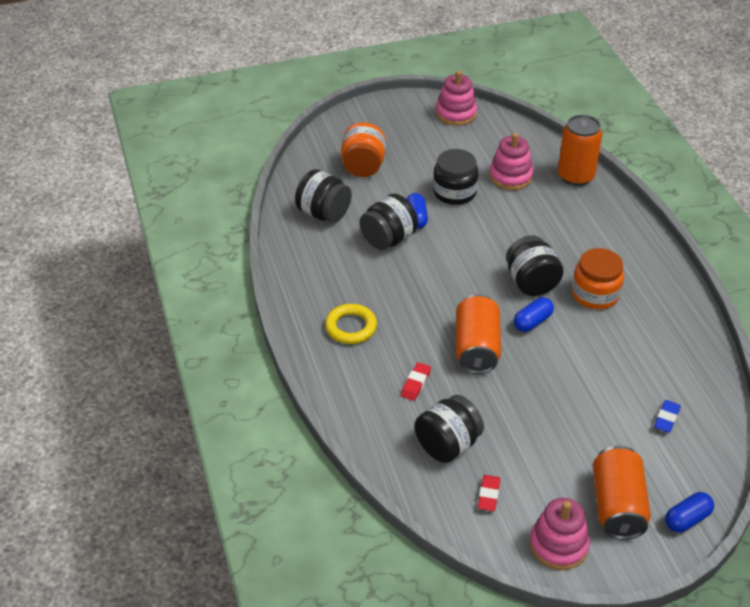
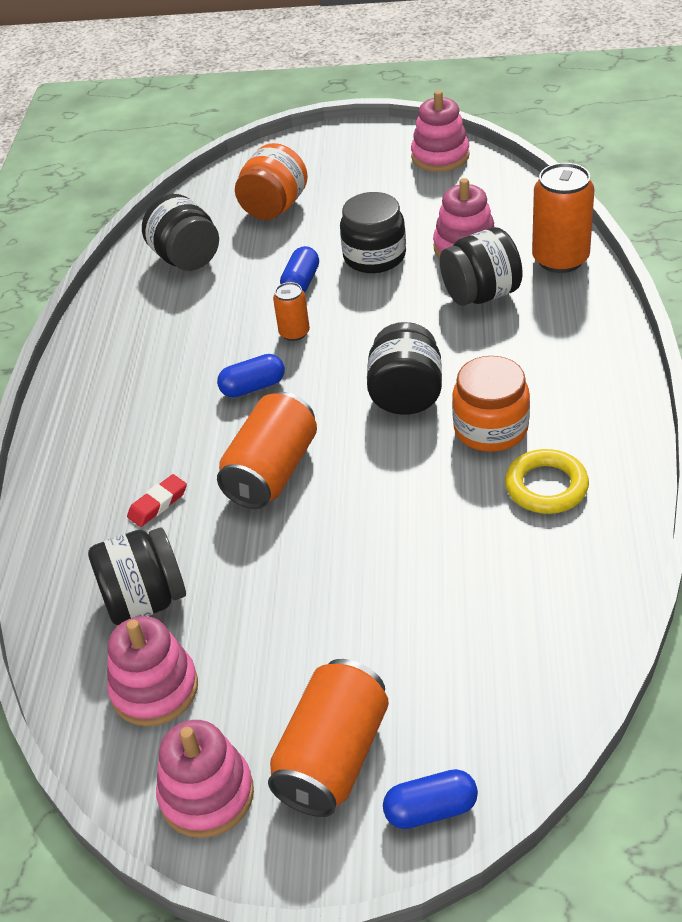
camera: 25 degrees right, 0 degrees up
(351, 327) = (124, 410): yellow ring -> yellow ring (546, 486)
(388, 239) = (247, 304): black jar -> black jar (481, 294)
(433, 254) = (294, 333): none -> orange can
(488, 495) = (154, 689): red eraser -> pink stacking toy
(532, 322) = (374, 451): blue capsule -> blue capsule (253, 387)
(666, 418) = (491, 638): blue eraser -> none

